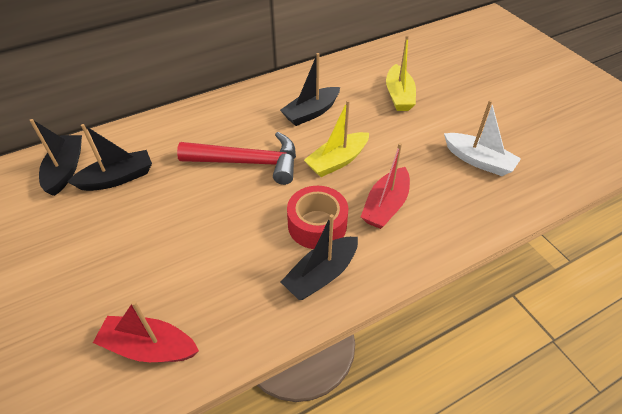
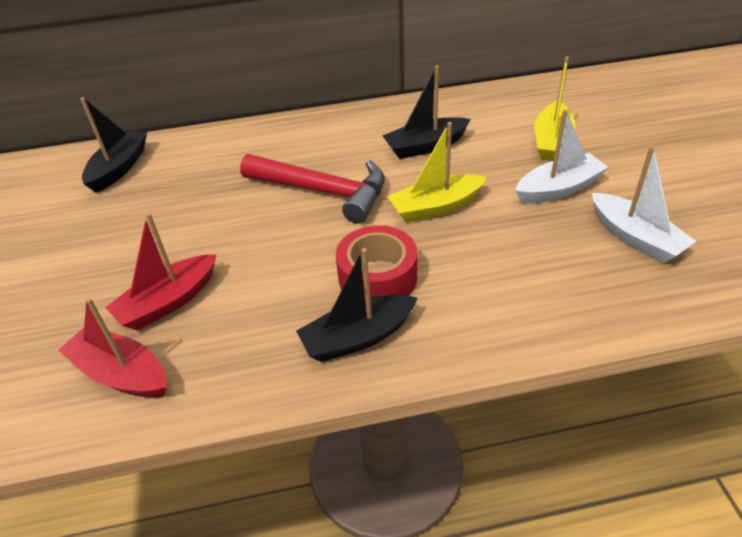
camera: 20 degrees right, 5 degrees down
(117, 178) = (168, 185): black boat -> none
(385, 206) = (478, 271): red boat -> red boat (168, 302)
(416, 132) = (558, 189): none -> white boat

